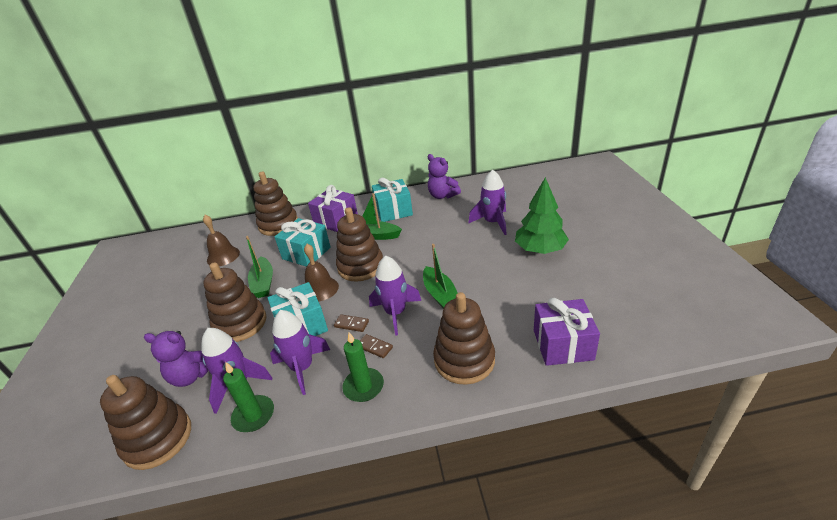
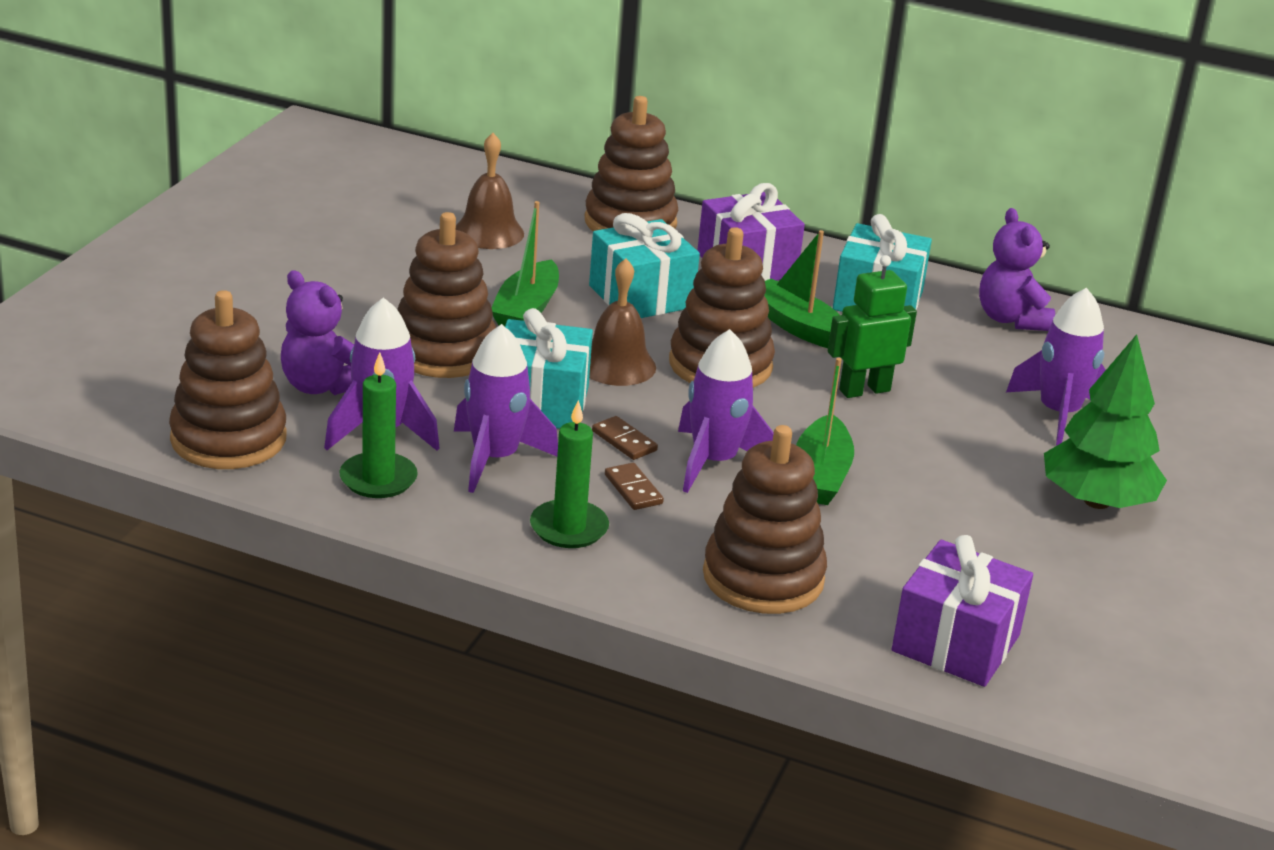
camera: 25 degrees right, 5 degrees down
(421, 248) = (864, 390): none -> green robot

